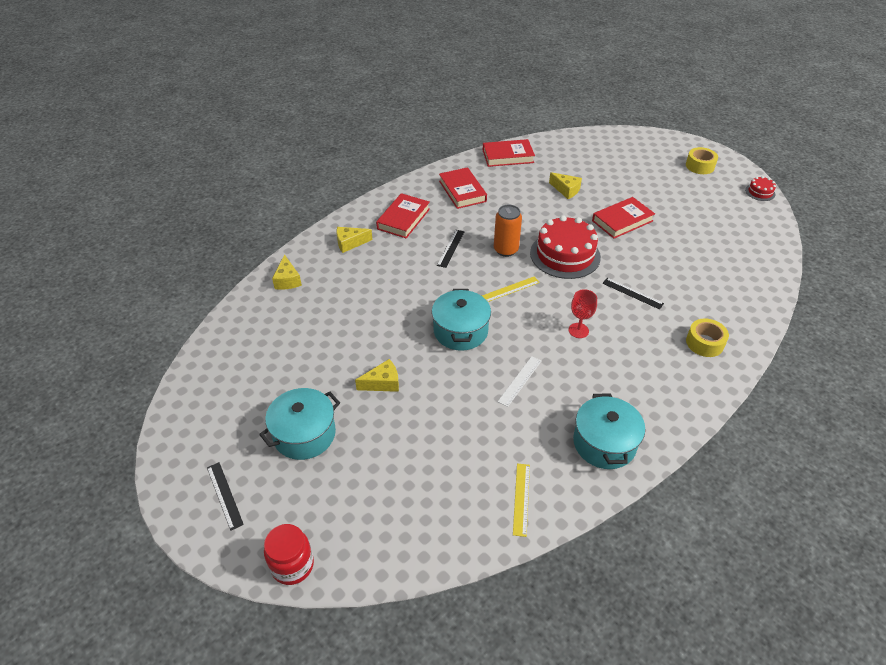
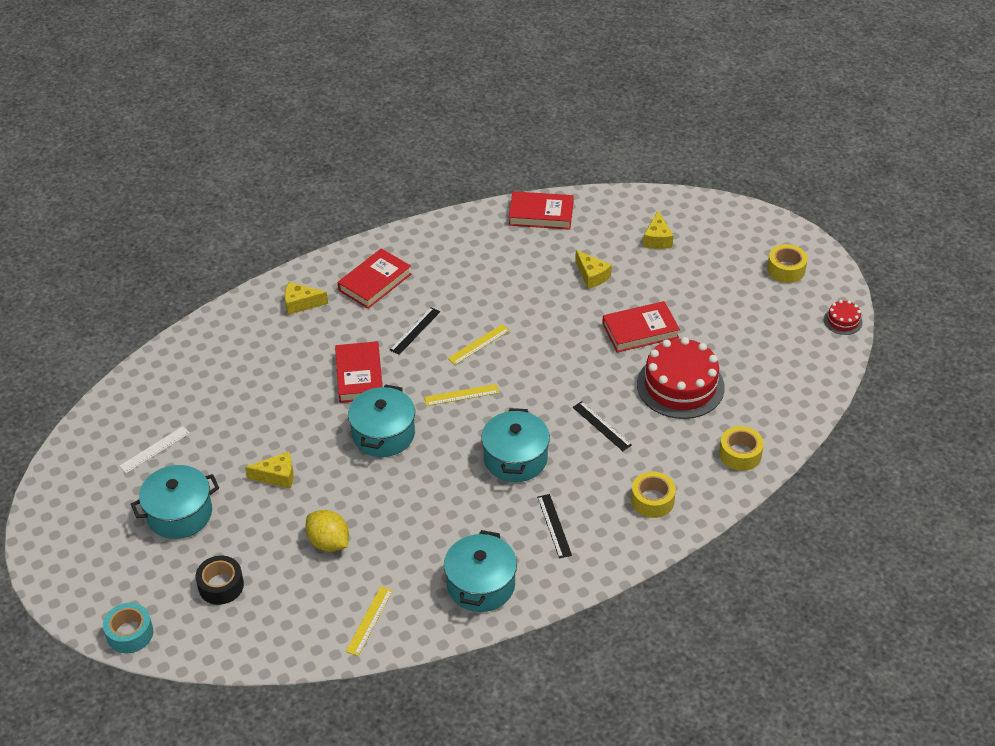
camera: 15 degrees right, 0 degrees up
(224, 495) = (86, 557): black ruler -> black ruler (554, 526)
(287, 280) = (215, 338): yellow cheese -> yellow cheese (657, 239)
(292, 565) = (130, 633): red jar -> turquoise tape
(367, 495) = (221, 586): none -> black tape
(453, 433) = (329, 542): none -> yellow lemon
(462, 191) = (461, 256): red book -> red book (359, 376)
(505, 250) = (479, 344): orange can -> yellow ruler
(520, 381) = (423, 502): white ruler -> white ruler (155, 449)
(565, 255) = (546, 363): red cake -> red cake (680, 386)
(578, 330) = (515, 458): red goblet -> turquoise pot
(749, 295) = (740, 454): none -> yellow tape

